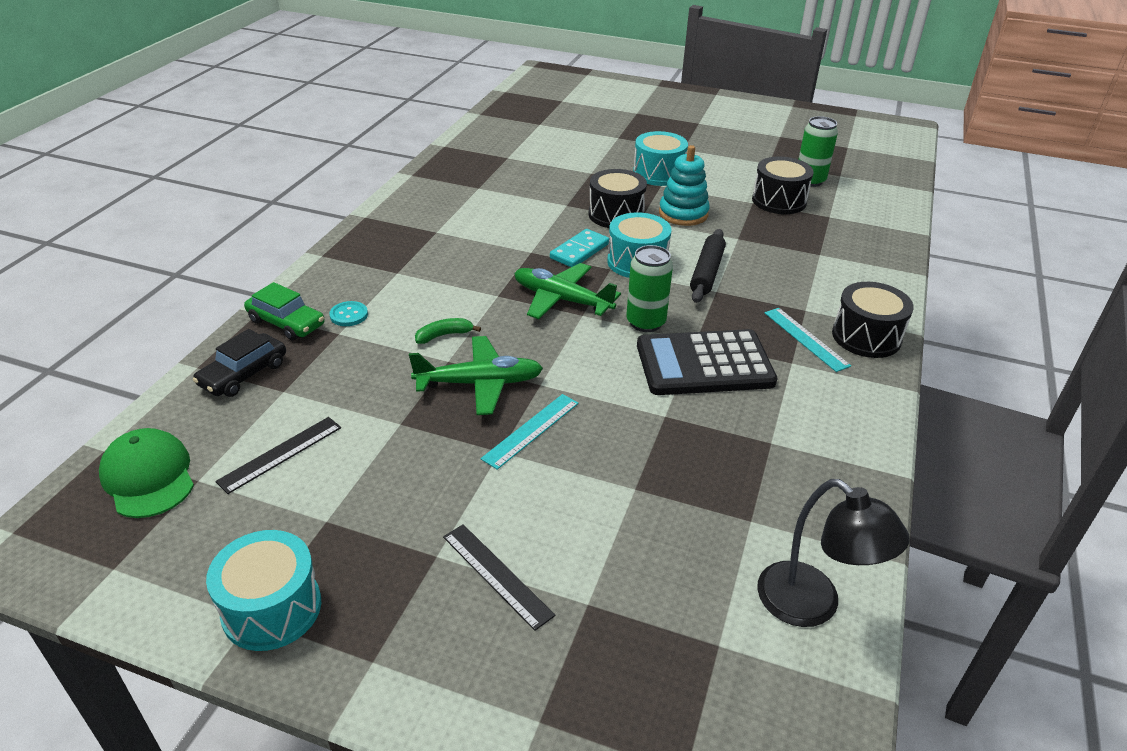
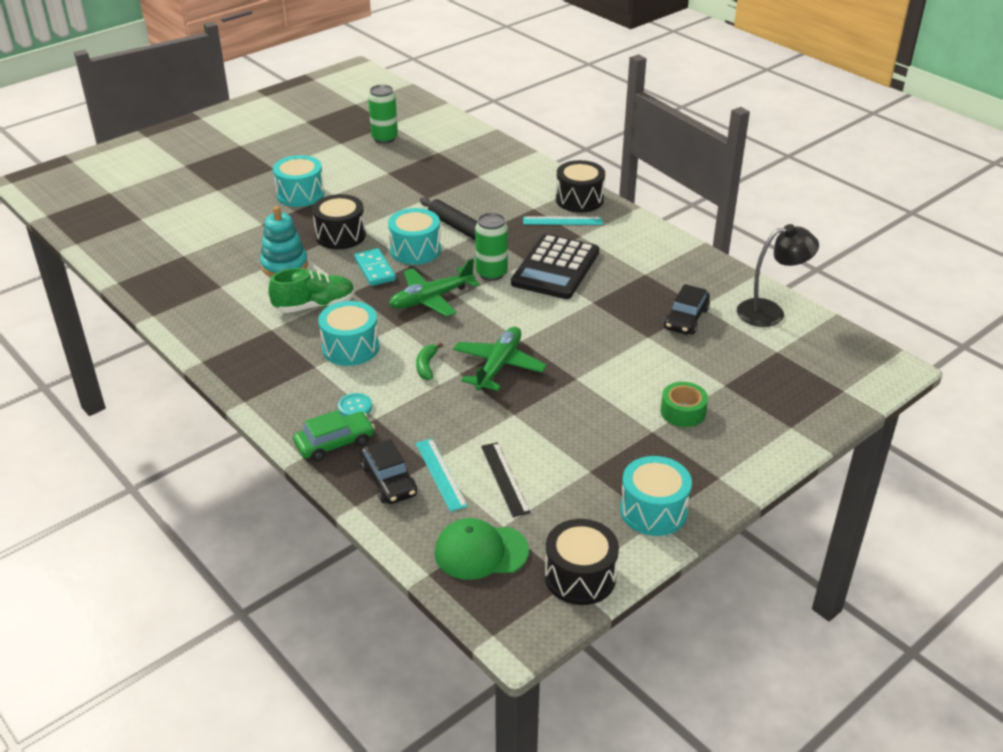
camera: 60 degrees left, 0 degrees up
(440, 281) = (350, 347): none -> turquoise drum
(490, 240) = (314, 306): none -> green shoe
(496, 575) = (683, 412): black ruler -> green tape
(531, 430) = (566, 359): turquoise ruler -> turquoise ruler (441, 474)
(683, 214) = (371, 206): turquoise stacking toy -> turquoise stacking toy (284, 265)
(708, 514) = (686, 319): none -> black car
(779, 201) = (397, 162): black drum -> black drum (580, 577)

